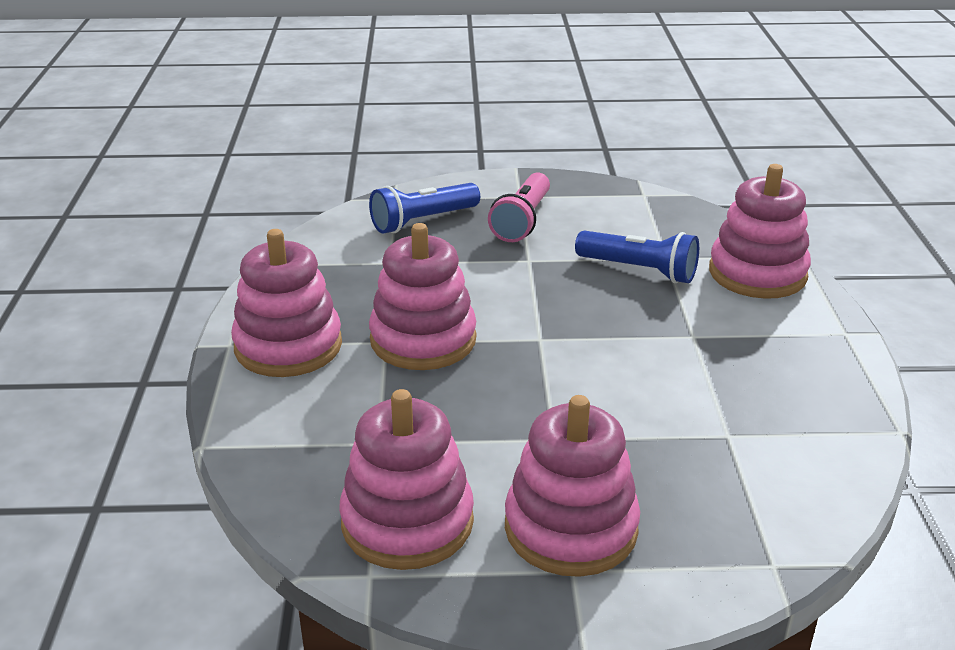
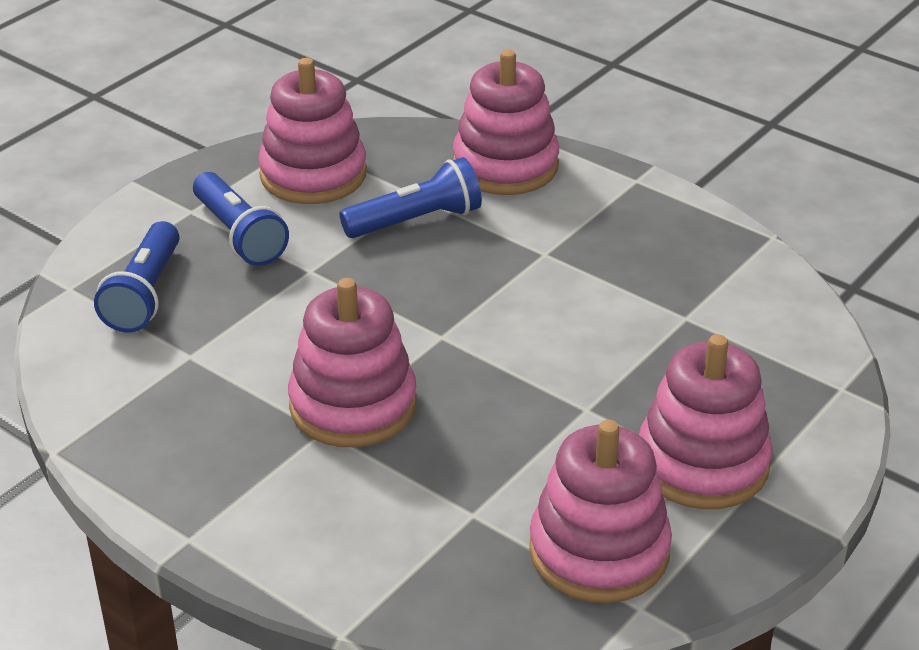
camera: 50 degrees left, 5 degrees up
(288, 346) = (248, 498): pink stacking toy -> pink stacking toy (313, 175)
(522, 221) = (239, 235): pink flashlight -> blue flashlight

